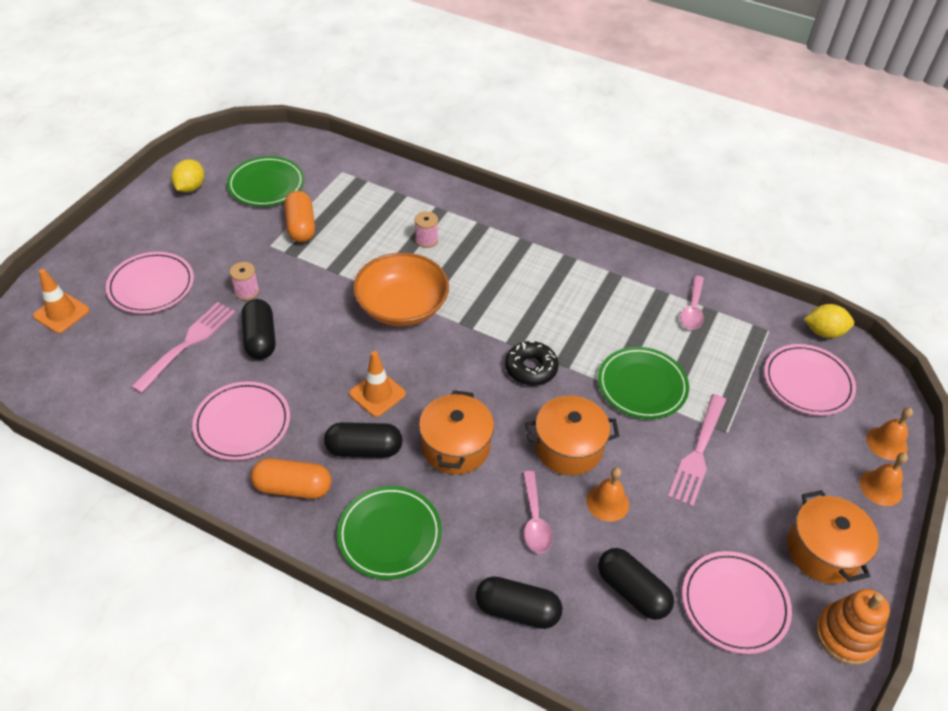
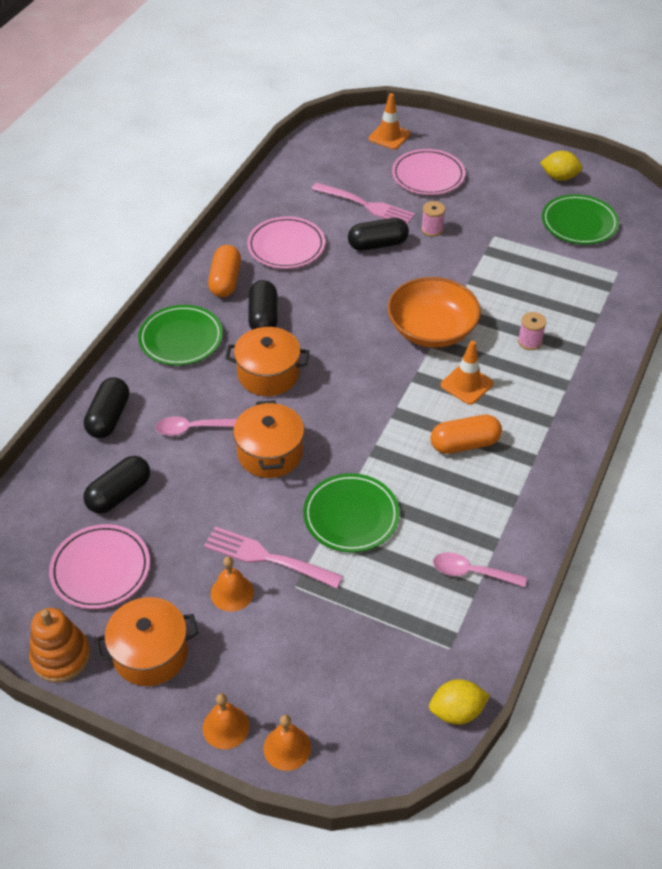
camera: 90 degrees right, 0 degrees up
(301, 226) = (525, 252): orange capsule -> orange capsule (464, 444)
(377, 394) = (323, 321): orange traffic cone -> orange traffic cone (466, 384)
(531, 368) = (364, 426): black donut -> none
(607, 502) = (209, 481): orange bell -> orange bell (232, 592)
(807, 382) = (371, 678): pink plate -> none
(823, 332) = (456, 711): yellow lemon -> yellow lemon turned 75 degrees clockwise

